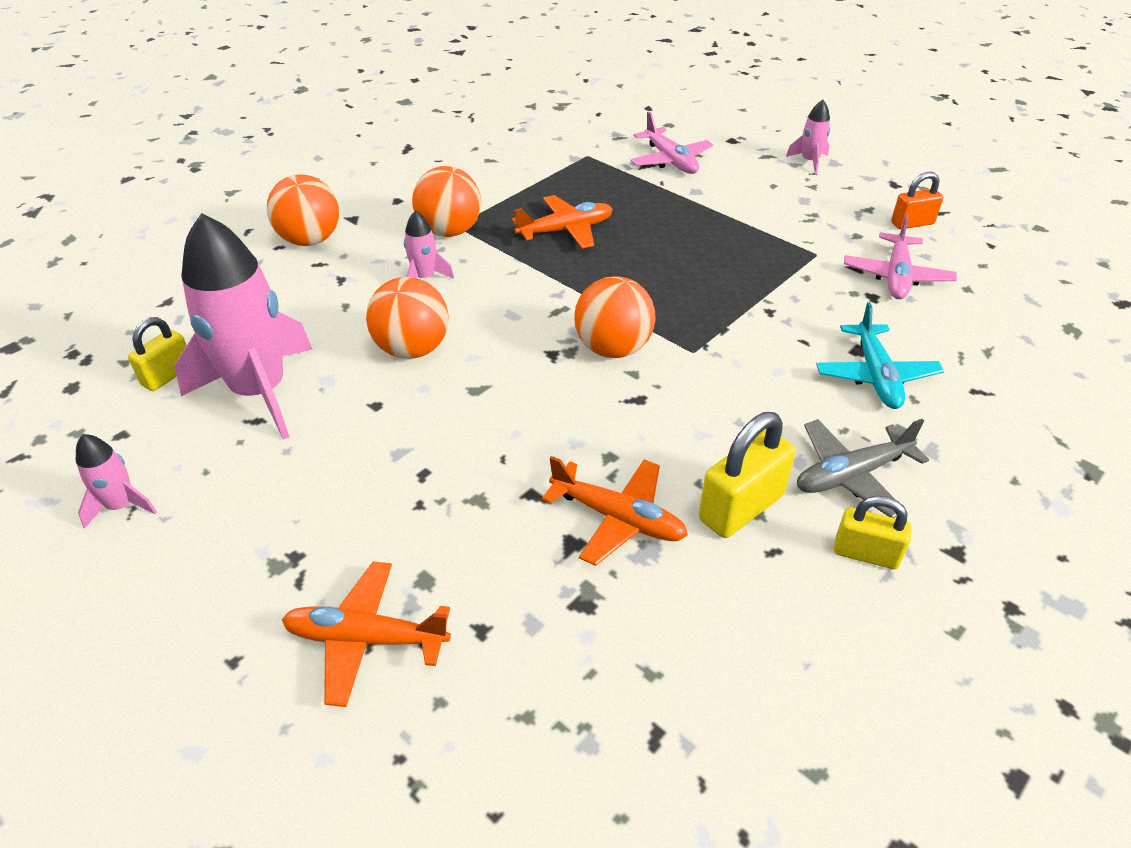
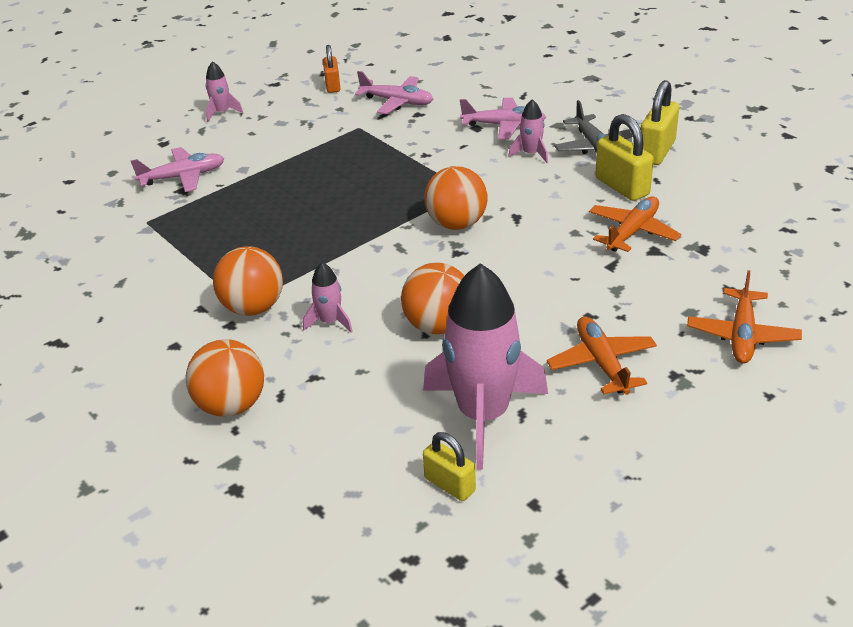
camera: 80 degrees left, 5 degrees down
(122, 506) = (626, 484): pink rocket -> pink rocket (531, 154)
(566, 230) = (279, 239): orange plane -> orange plane (601, 363)
(865, 554) = (656, 151): yellow padlock -> yellow padlock, size x1.55
(875, 376) = (504, 125): turquoise plane -> pink plane

